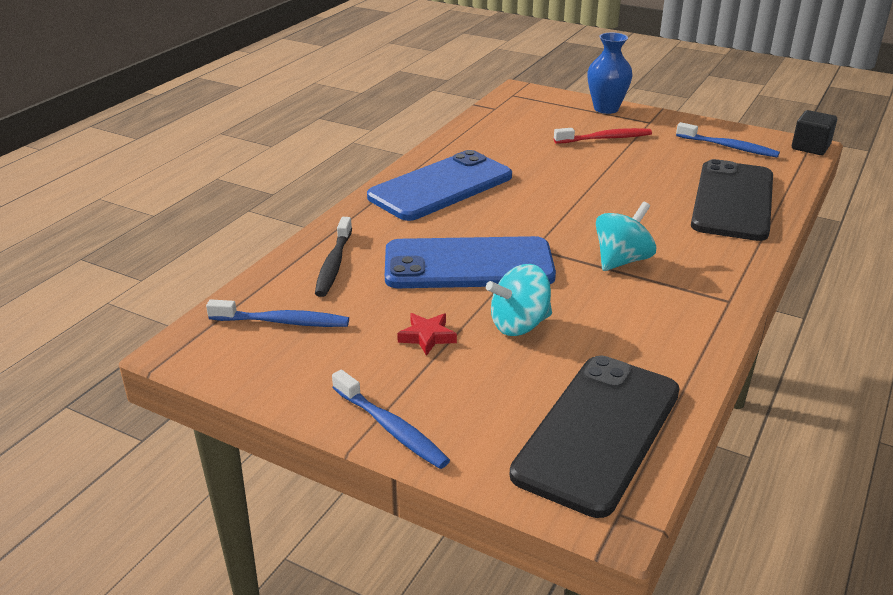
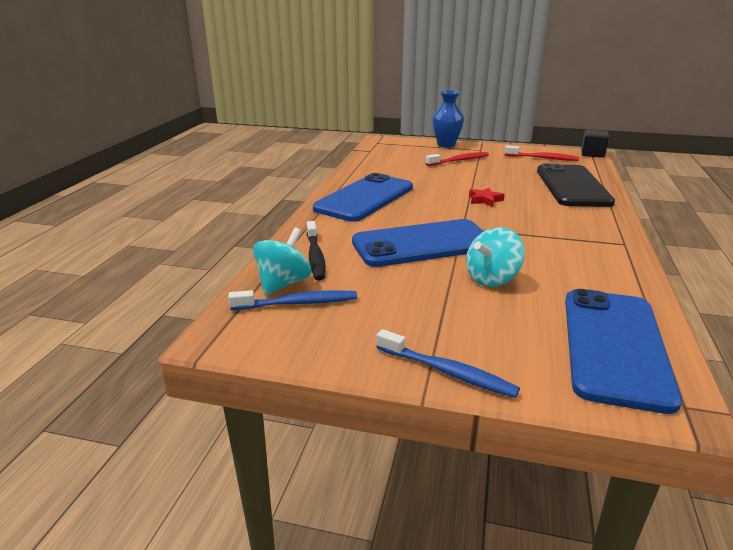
camera: 15 degrees left, 5 degrees down
(427, 337) = (427, 297): red star -> red star (484, 200)
(598, 432) = (614, 346): black phone -> blue phone
(622, 260) = (530, 228): turquoise spinning top -> turquoise spinning top (283, 283)
(729, 147) = (542, 158): blue toothbrush -> red toothbrush

